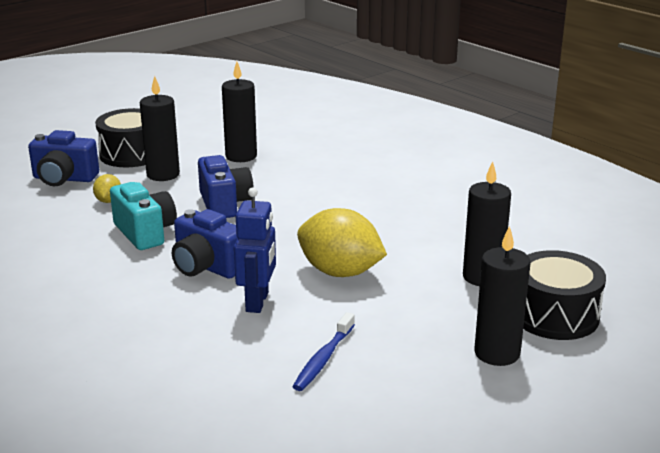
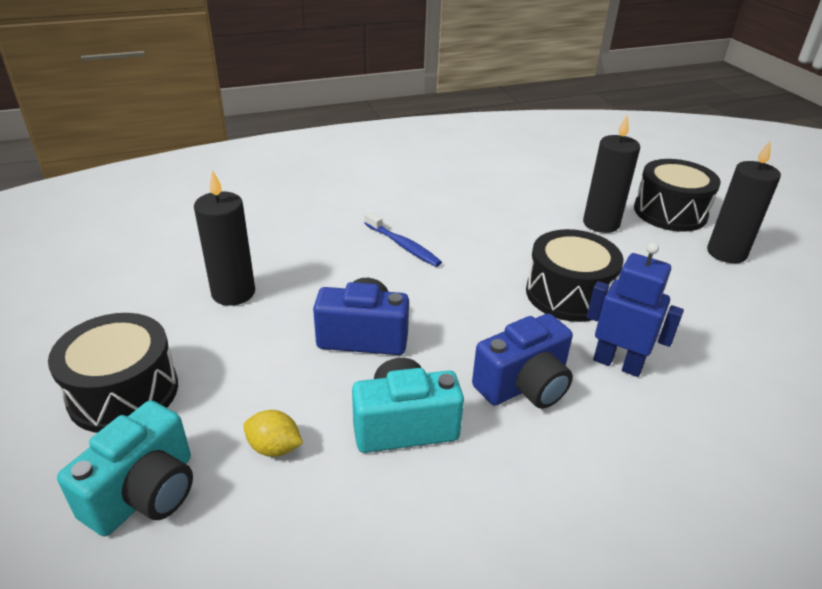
camera: 70 degrees left, 10 degrees up
(64, 179) = (144, 493): blue camera -> turquoise camera
(163, 175) = (229, 373): black candle -> none
(323, 359) = (735, 346): blue toothbrush -> blue toothbrush (403, 245)
(340, 272) = (568, 294): yellow lemon -> black drum

